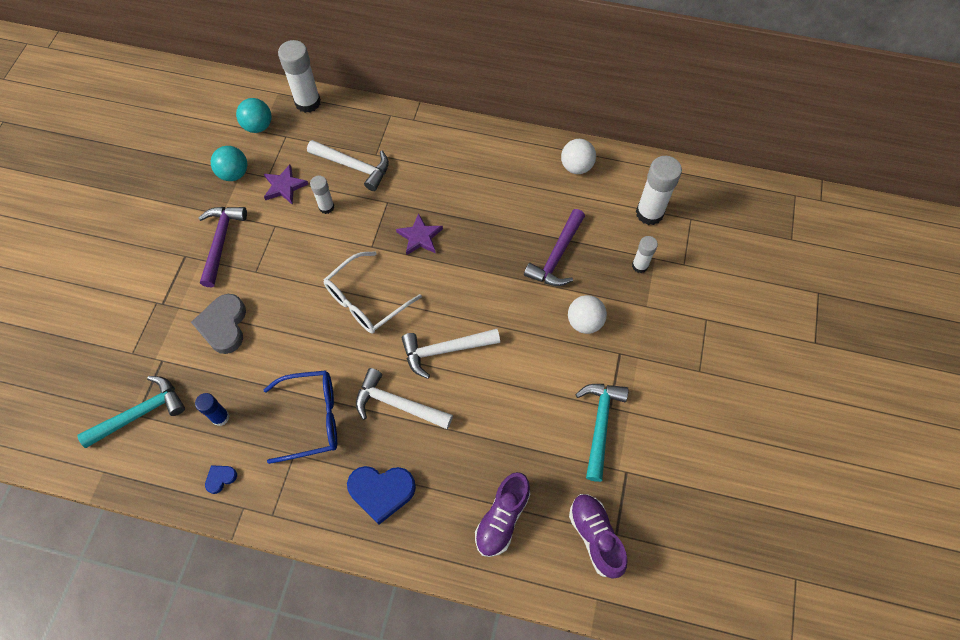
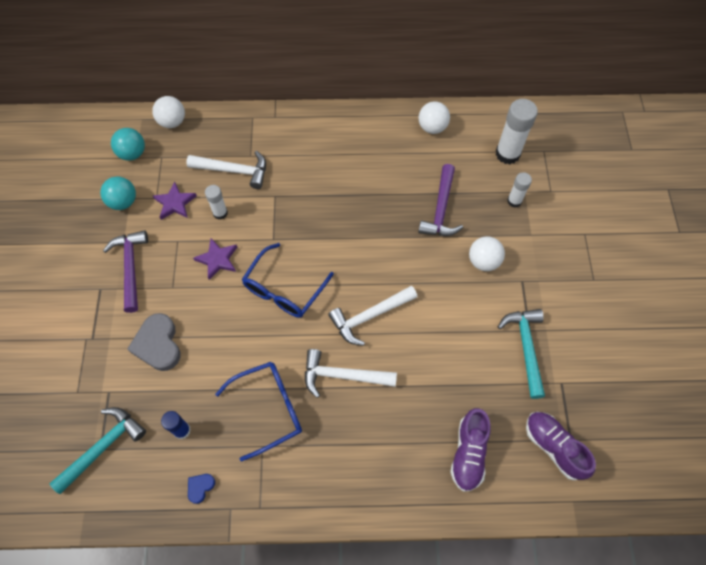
camera: 15 degrees left, 0 degrees up
(308, 102) = (172, 122): white glue stick -> white ball
(366, 301) = (284, 289): white glasses -> blue glasses
(381, 492) = (354, 459): blue heart -> none
(420, 237) = (314, 220): purple star -> purple star (217, 259)

